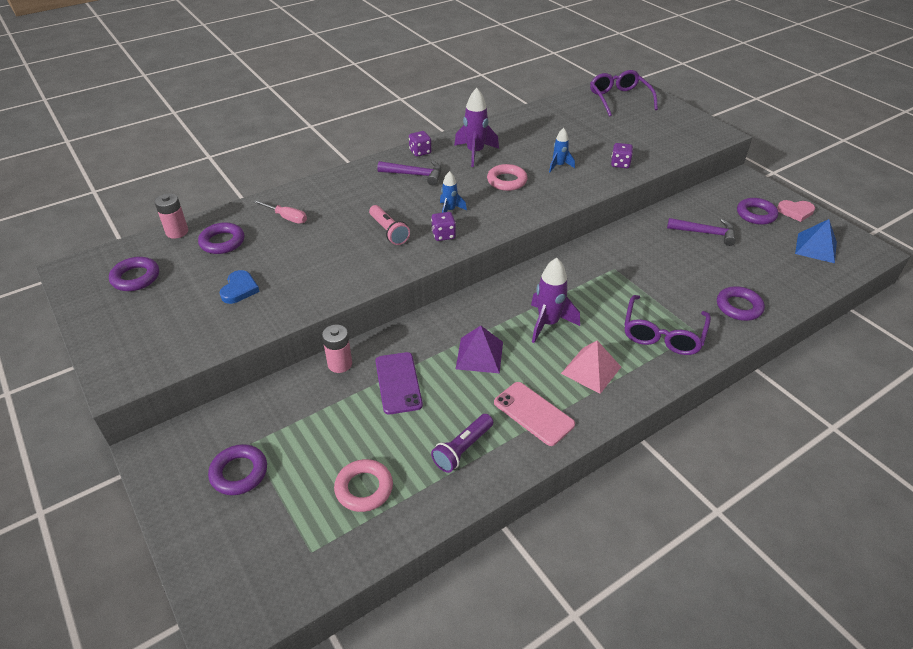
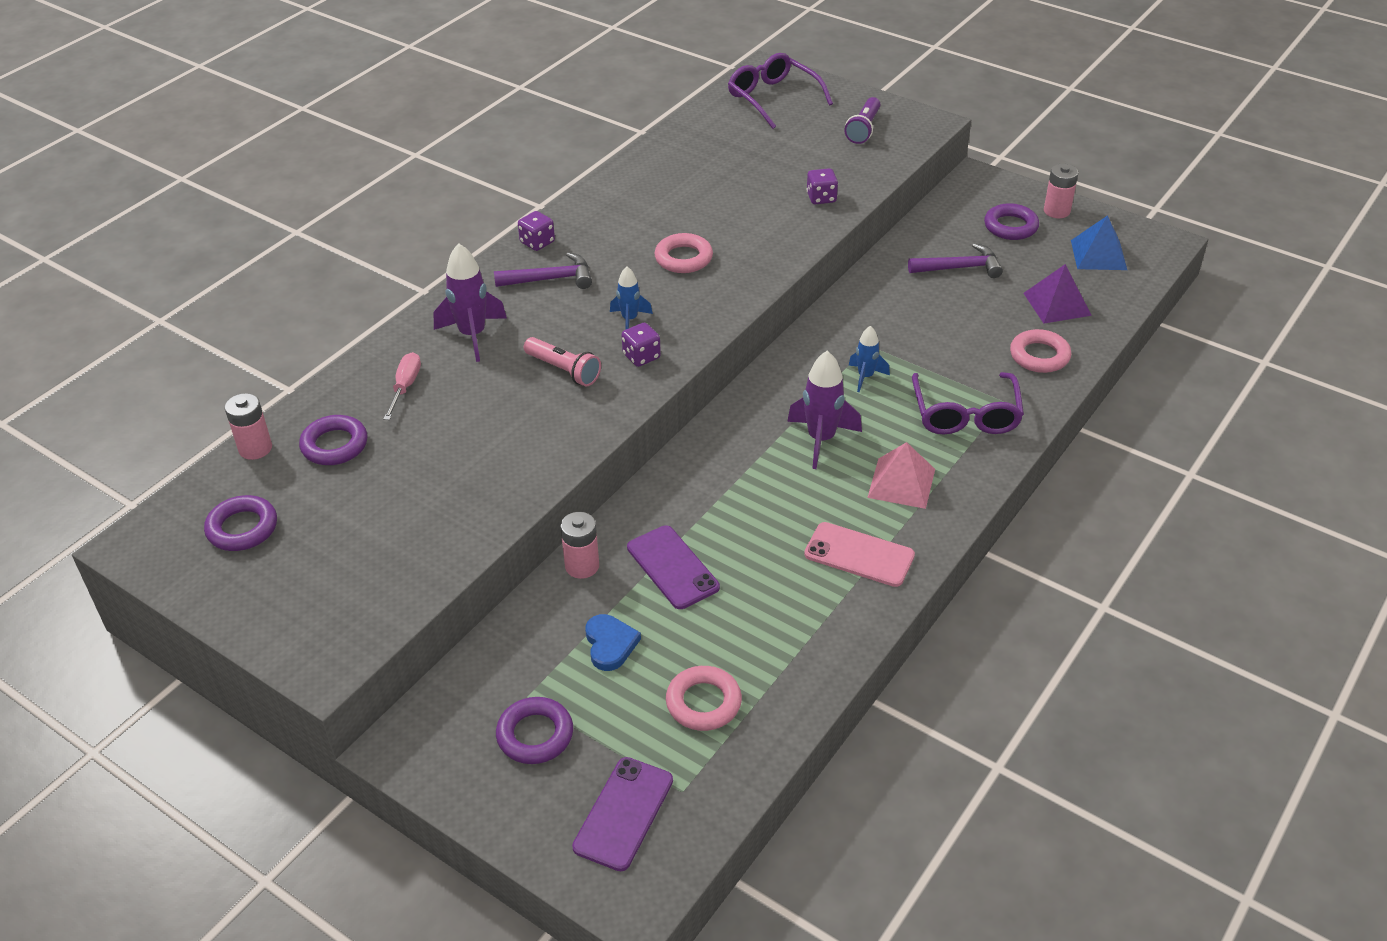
camera: 20 degrees left, 0 degrees up
(239, 289) = (407, 503): blue heart -> blue heart (610, 644)
(261, 554) = (623, 813): none -> purple phone
(286, 218) = (405, 387): pink screwdriver -> pink screwdriver turned 90 degrees counterclockwise
(462, 449) = (796, 622): purple flashlight -> purple flashlight (863, 129)
(475, 153) = (616, 226): purple rocket -> purple rocket (472, 335)
(479, 355) = (756, 503): purple pyramid -> purple pyramid (1057, 304)
(559, 166) = (742, 219): blue rocket -> blue rocket (865, 377)
(738, 307) = (1039, 356): purple ring -> pink ring
(795, 212) = (1056, 211): pink heart -> pink battery

